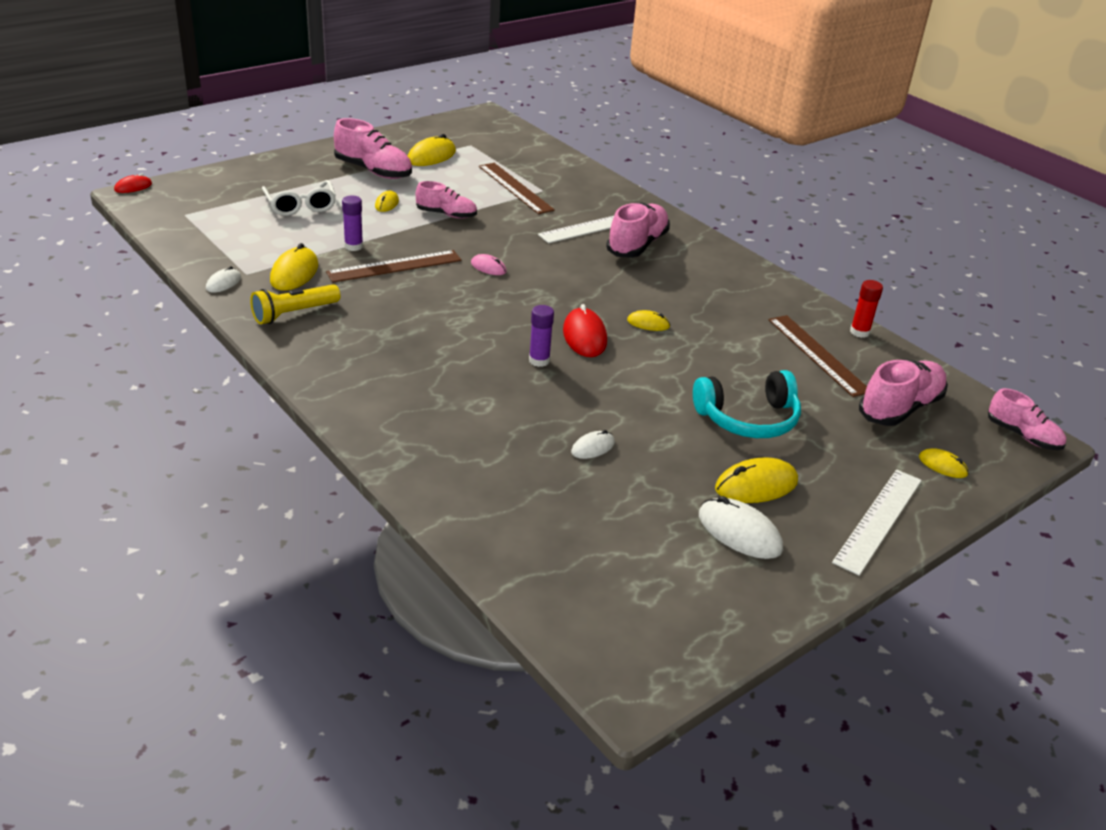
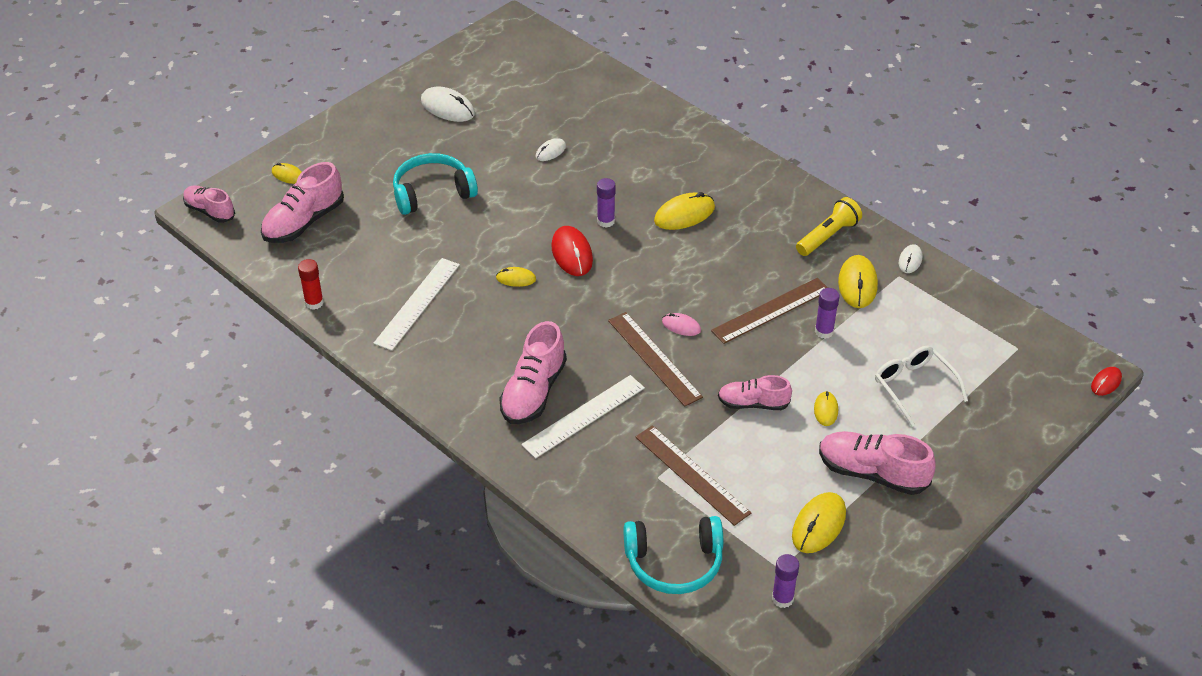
camera: 175 degrees right, 10 degrees up
(475, 134) = (782, 598): none -> purple glue stick
(544, 155) = (674, 563): none -> turquoise headphones
(756, 485) = (432, 140): yellow mouse -> yellow mouse (684, 214)
(818, 354) = (361, 268): brown ruler -> brown ruler (654, 358)
(878, 520) = (350, 128): white ruler -> white ruler (417, 303)

